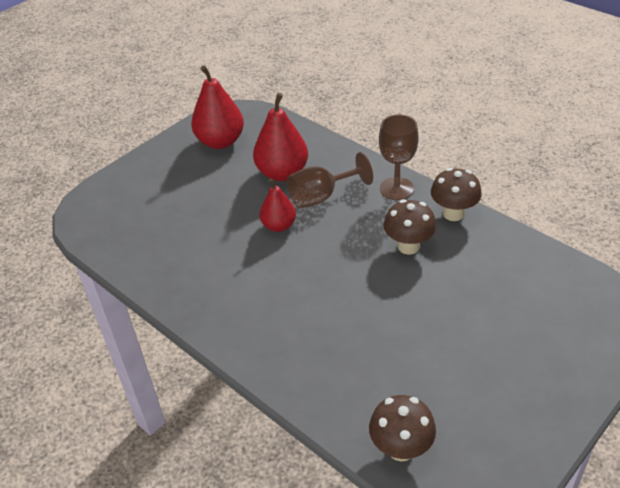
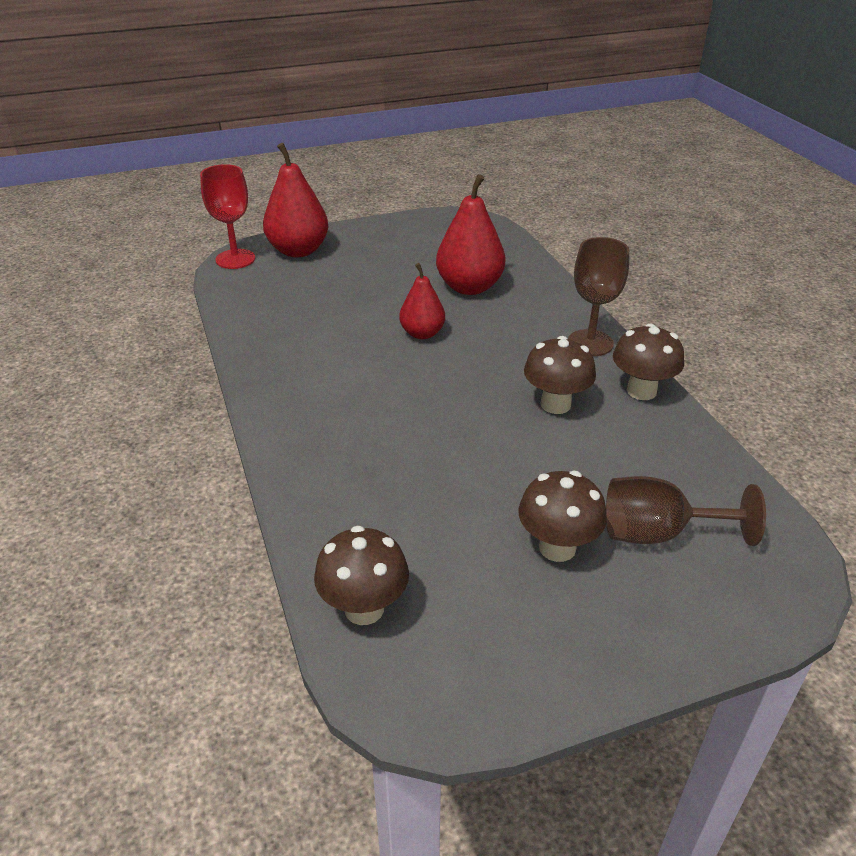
camera: 25 degrees right, 5 degrees down
(80, 214) = (235, 259): none -> red goblet
(220, 141) = (428, 240): red pear -> red pear (298, 250)
(321, 197) = (494, 322): brown goblet -> brown goblet (658, 533)
(482, 350) = (557, 547): none -> brown mushroom

